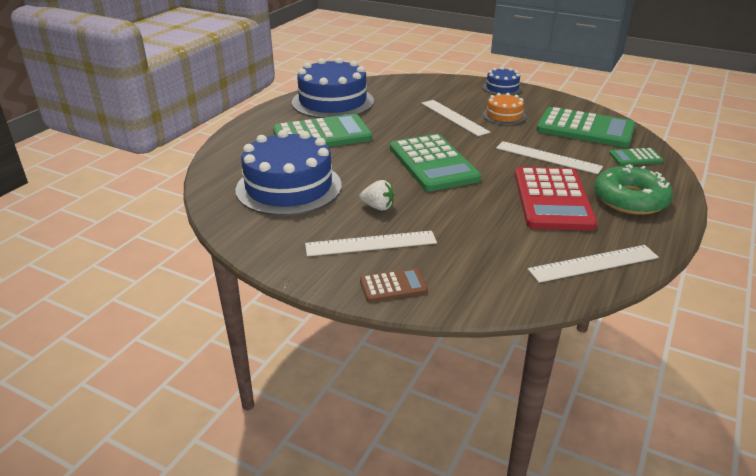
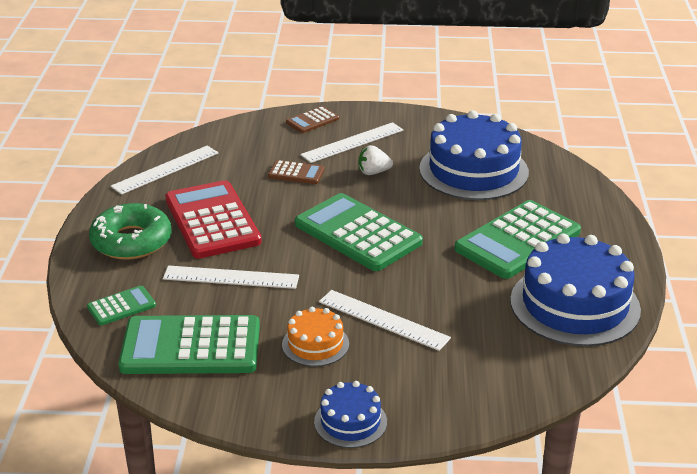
camera: 155 degrees right, 0 degrees up
(452, 224) = (296, 173): none -> brown calculator

